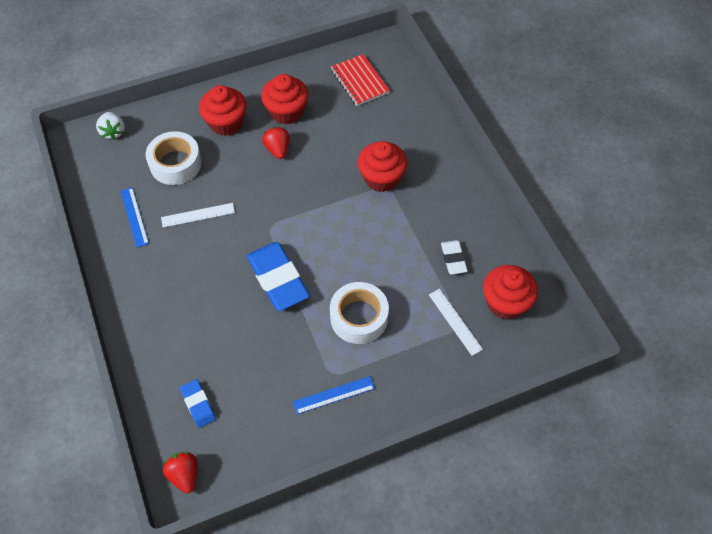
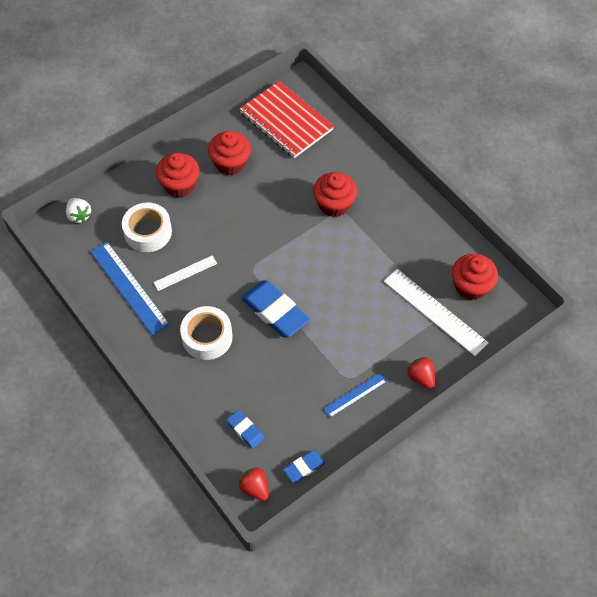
camera: 15 degrees left, 0 degrees up
(134, 217) = (129, 287): blue ruler -> blue ruler, size x1.80
(248, 465) = (304, 467): none -> blue eraser
(278, 149) = (235, 199): red strawberry -> red strawberry (421, 377)
(359, 81) = (286, 121): red notebook -> red notebook, size x1.57
(359, 317) = (354, 327): white tape -> white tape (207, 337)
(453, 259) = (417, 260): white eraser -> none
(455, 321) = (434, 312): white ruler -> white ruler, size x1.80

